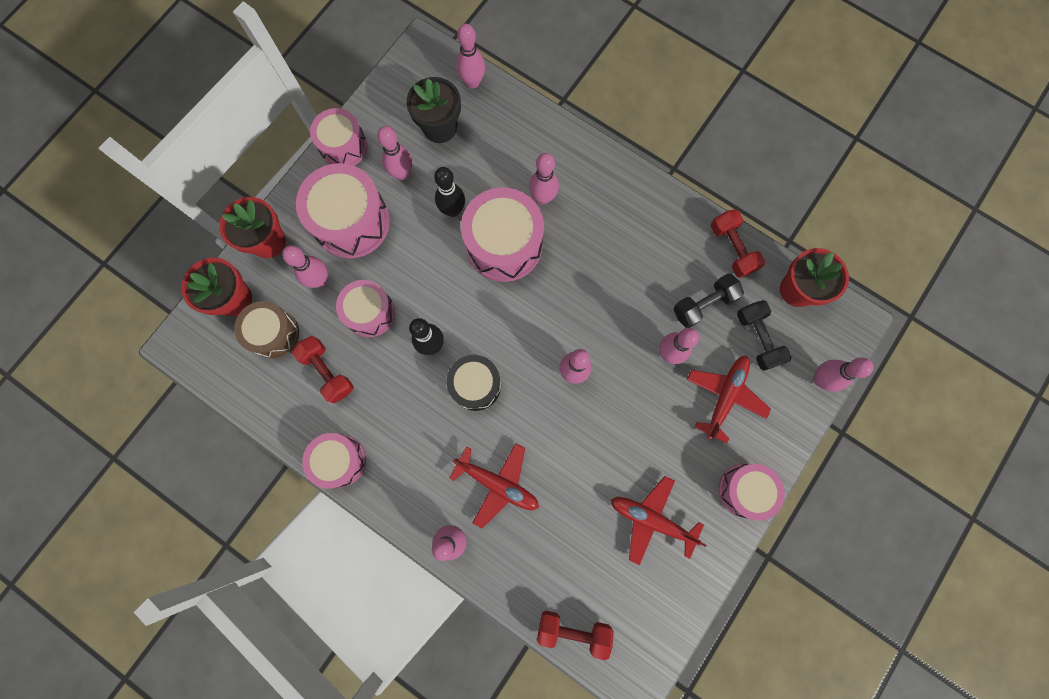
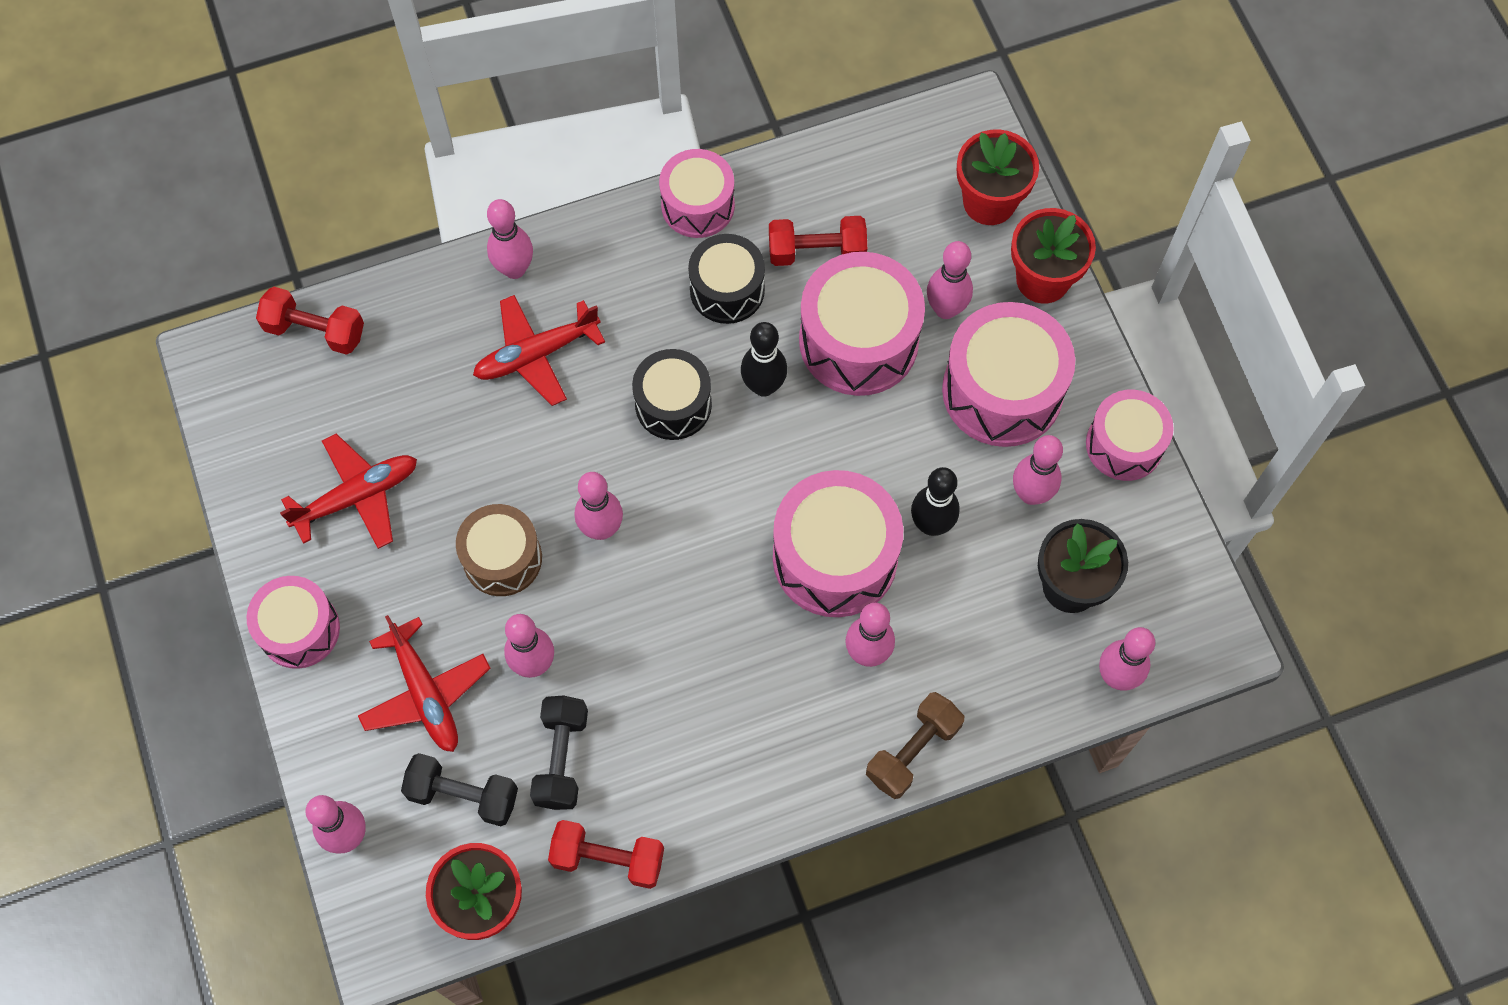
camera: 125 degrees right, 10 degrees down
(274, 333) = (910, 220): brown drum -> brown drum (502, 558)
(370, 313) = (858, 341): pink drum -> pink drum, size x1.58
(385, 405) = (727, 290): none -> black drum
(573, 630) = (315, 330): red dumbbell -> red dumbbell turned 60 degrees clockwise
(576, 147) = (913, 751): none -> brown dumbbell

